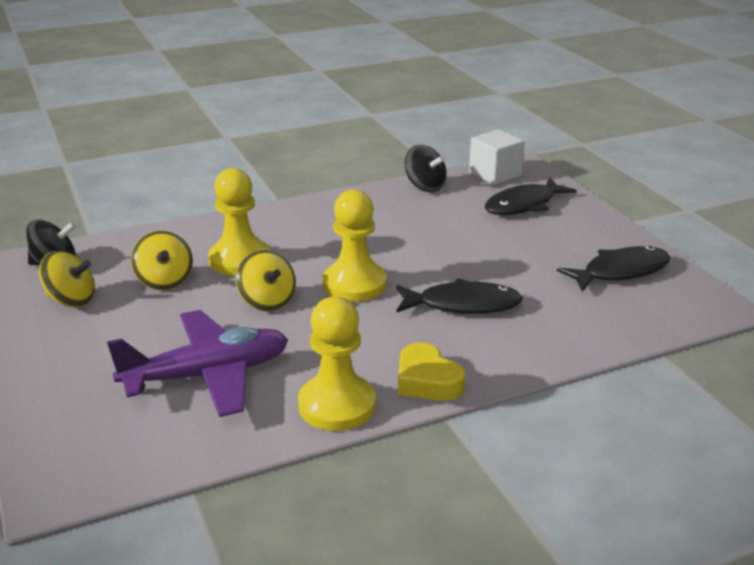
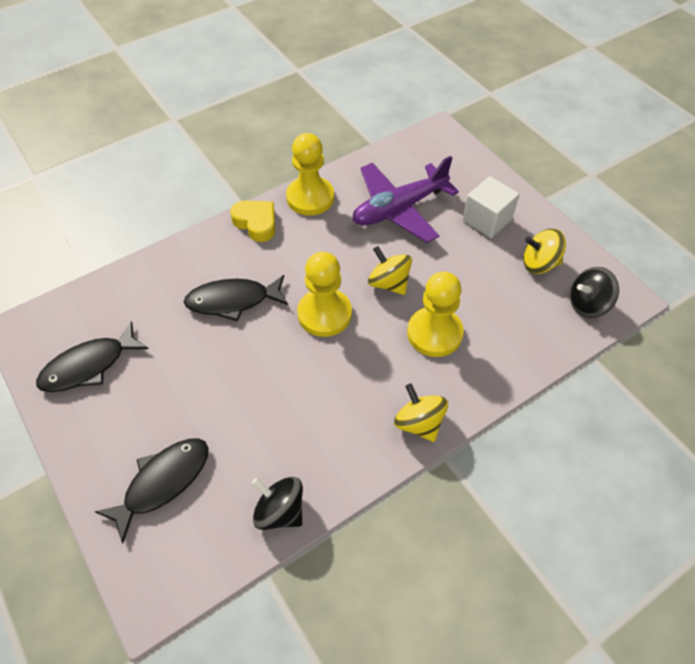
camera: 170 degrees right, 25 degrees up
(165, 281) = (482, 296): yellow spinning top -> yellow spinning top (419, 423)
(495, 174) = (191, 564): white cube -> white cube (487, 220)

